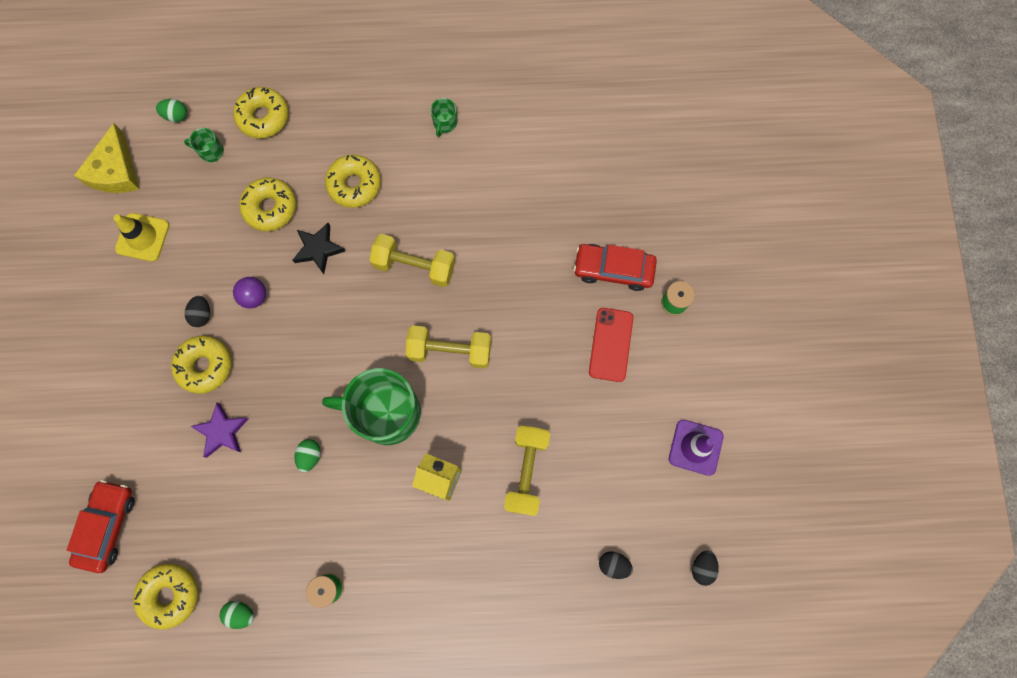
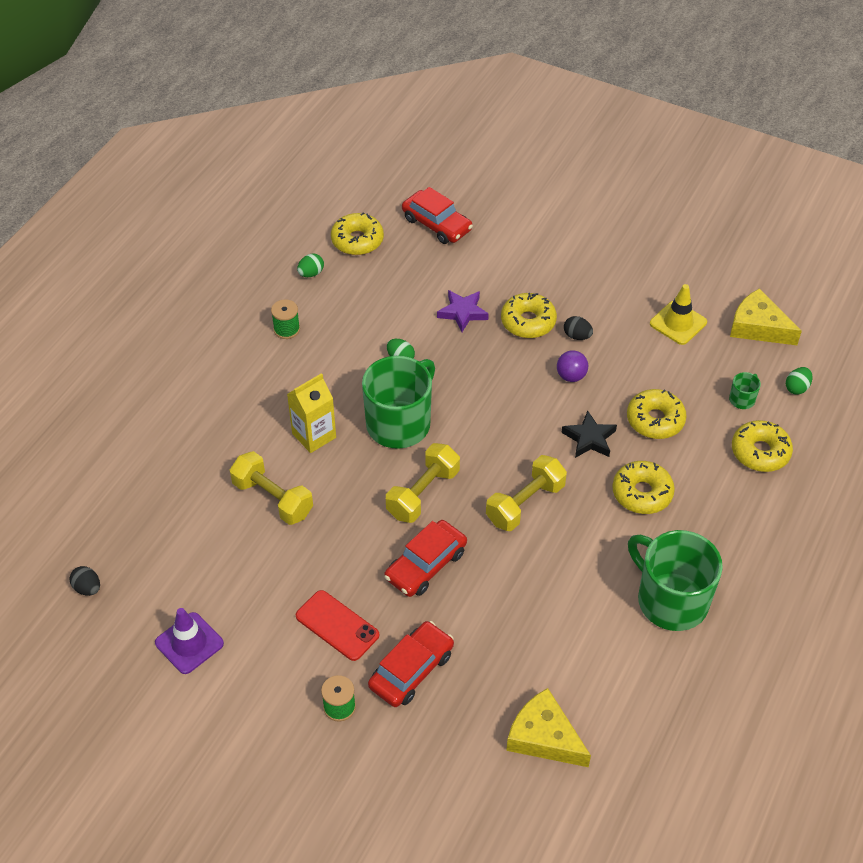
camera: 120 degrees right, 25 degrees down
(445, 123) = (670, 600): green mug -> green mug, size x2.44
(517, 310) = (426, 565): none -> red car
(608, 155) = (544, 737): none -> yellow cheese
(613, 564) = (146, 523): black egg -> none

